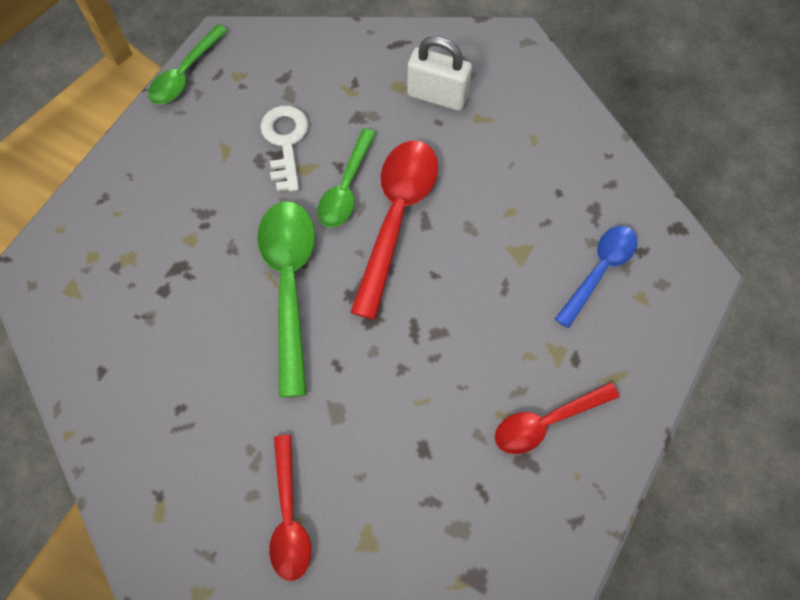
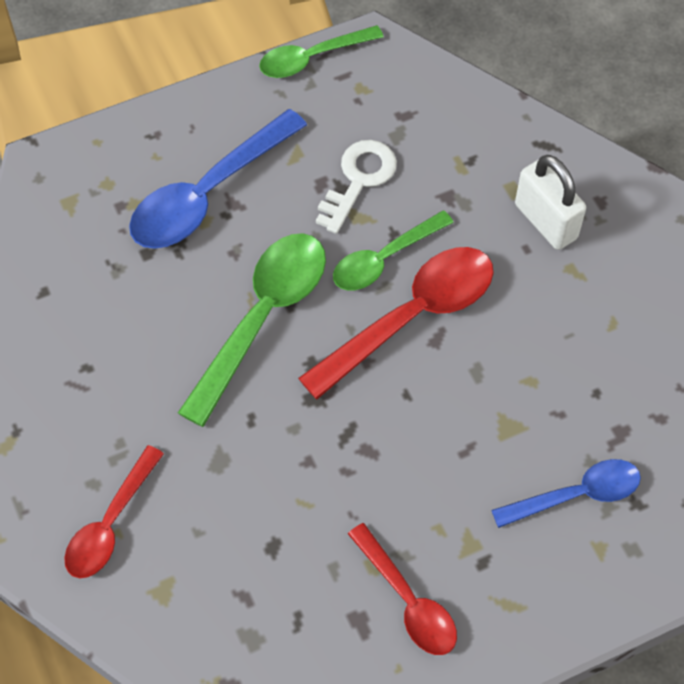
camera: 35 degrees right, 5 degrees down
(179, 217) = (208, 194): none -> blue spoon
(546, 422) = (408, 600): red spoon -> red spoon turned 135 degrees counterclockwise

